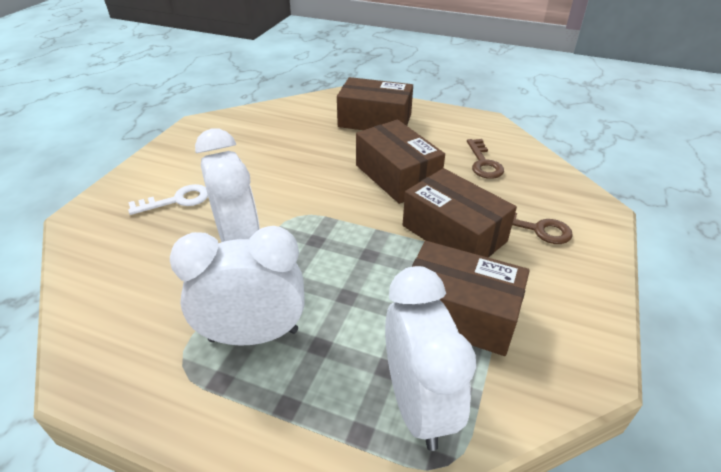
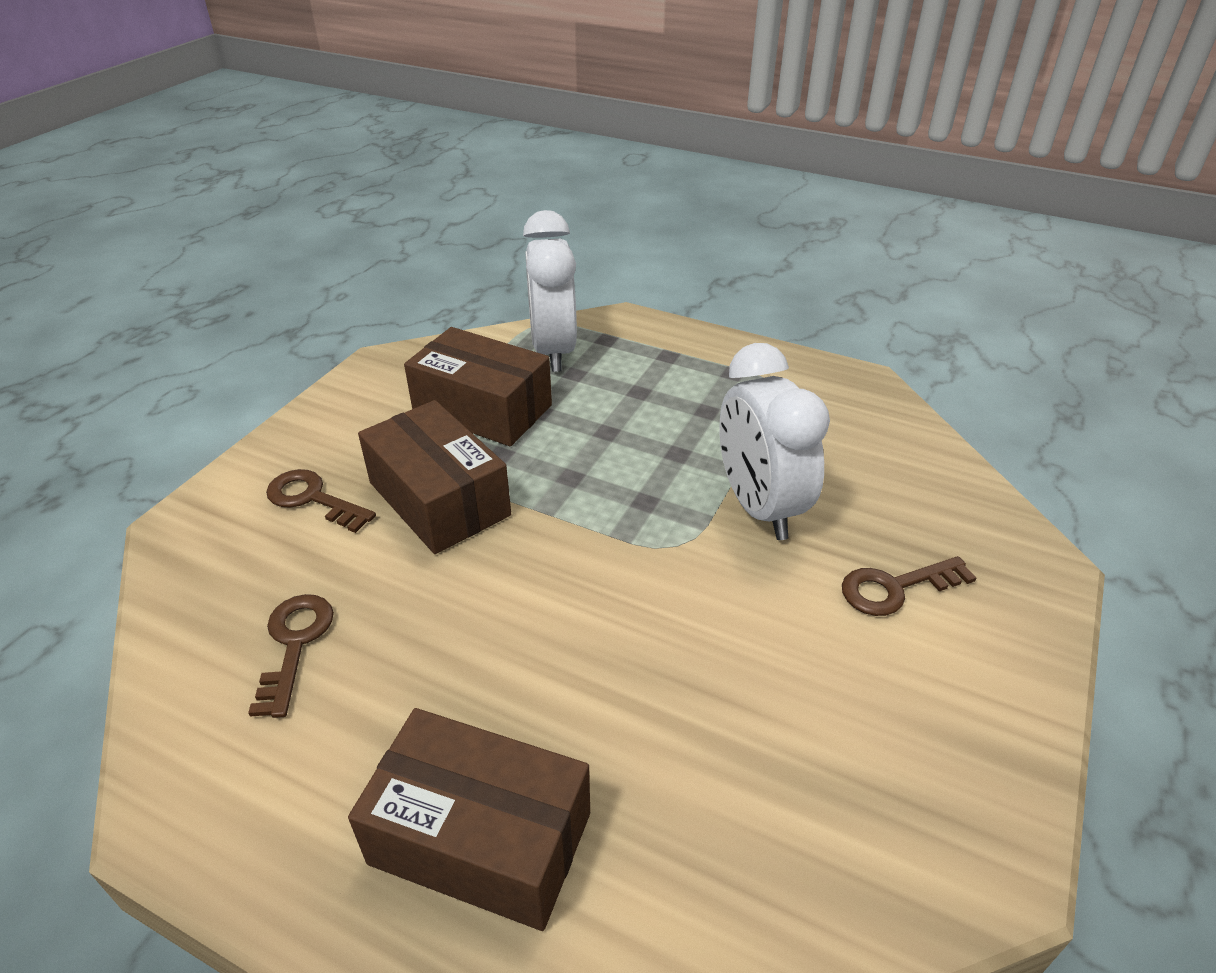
camera: 175 degrees left, 0 degrees up
(177, 200) = (895, 588): white key -> brown key
(253, 335) = (709, 403): white clock -> none
(397, 176) = (486, 620): brown box -> none

